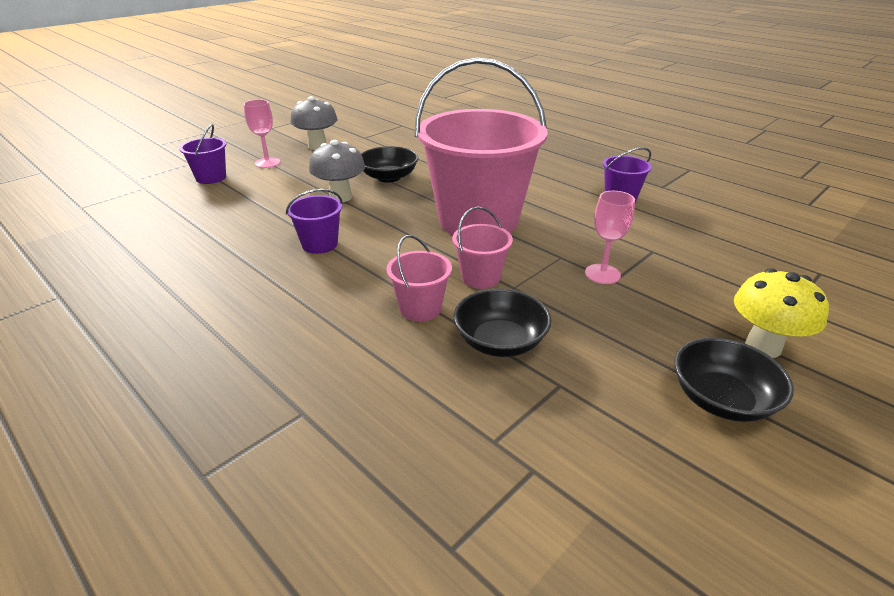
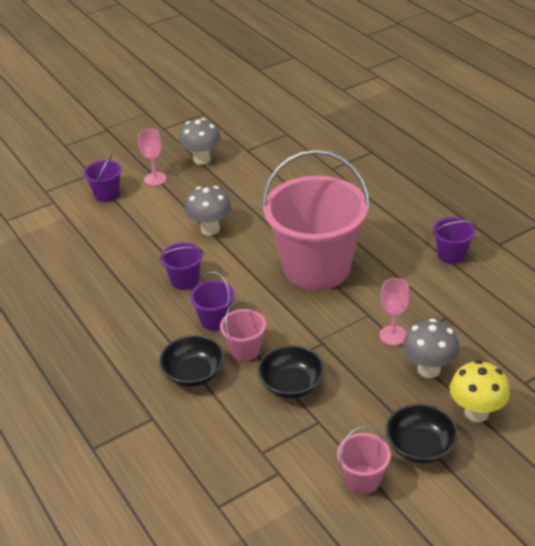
camera: 15 degrees right, 5 degrees up
(370, 280) = (215, 320): none -> purple bucket
(389, 177) = (256, 208): black bowl -> black bowl (194, 373)
(480, 277) = (297, 327): pink bucket -> pink bucket (363, 479)
(668, 304) = (429, 369): none -> grey mushroom

